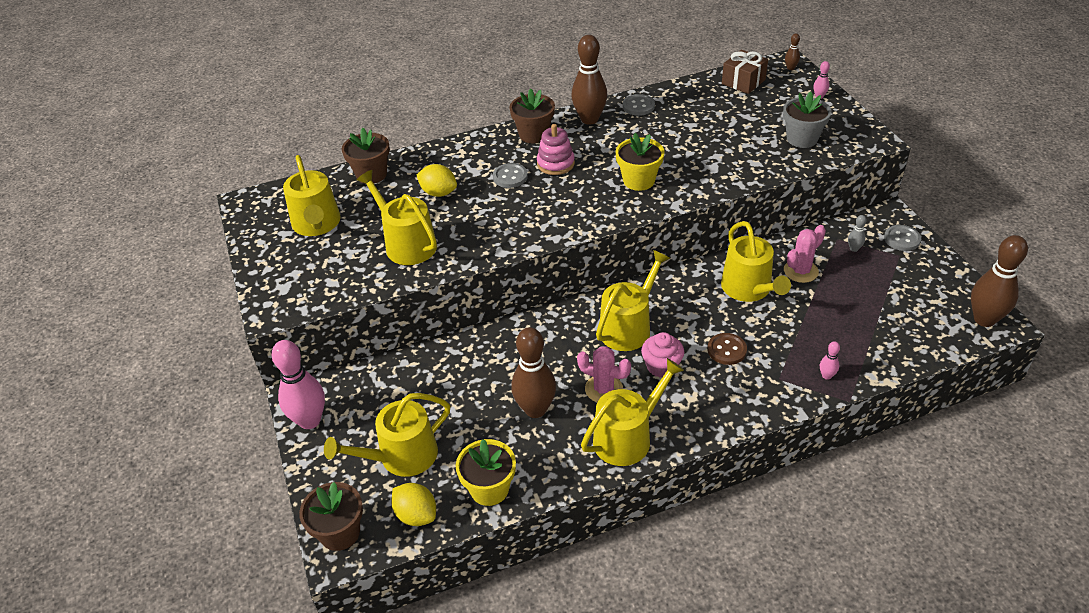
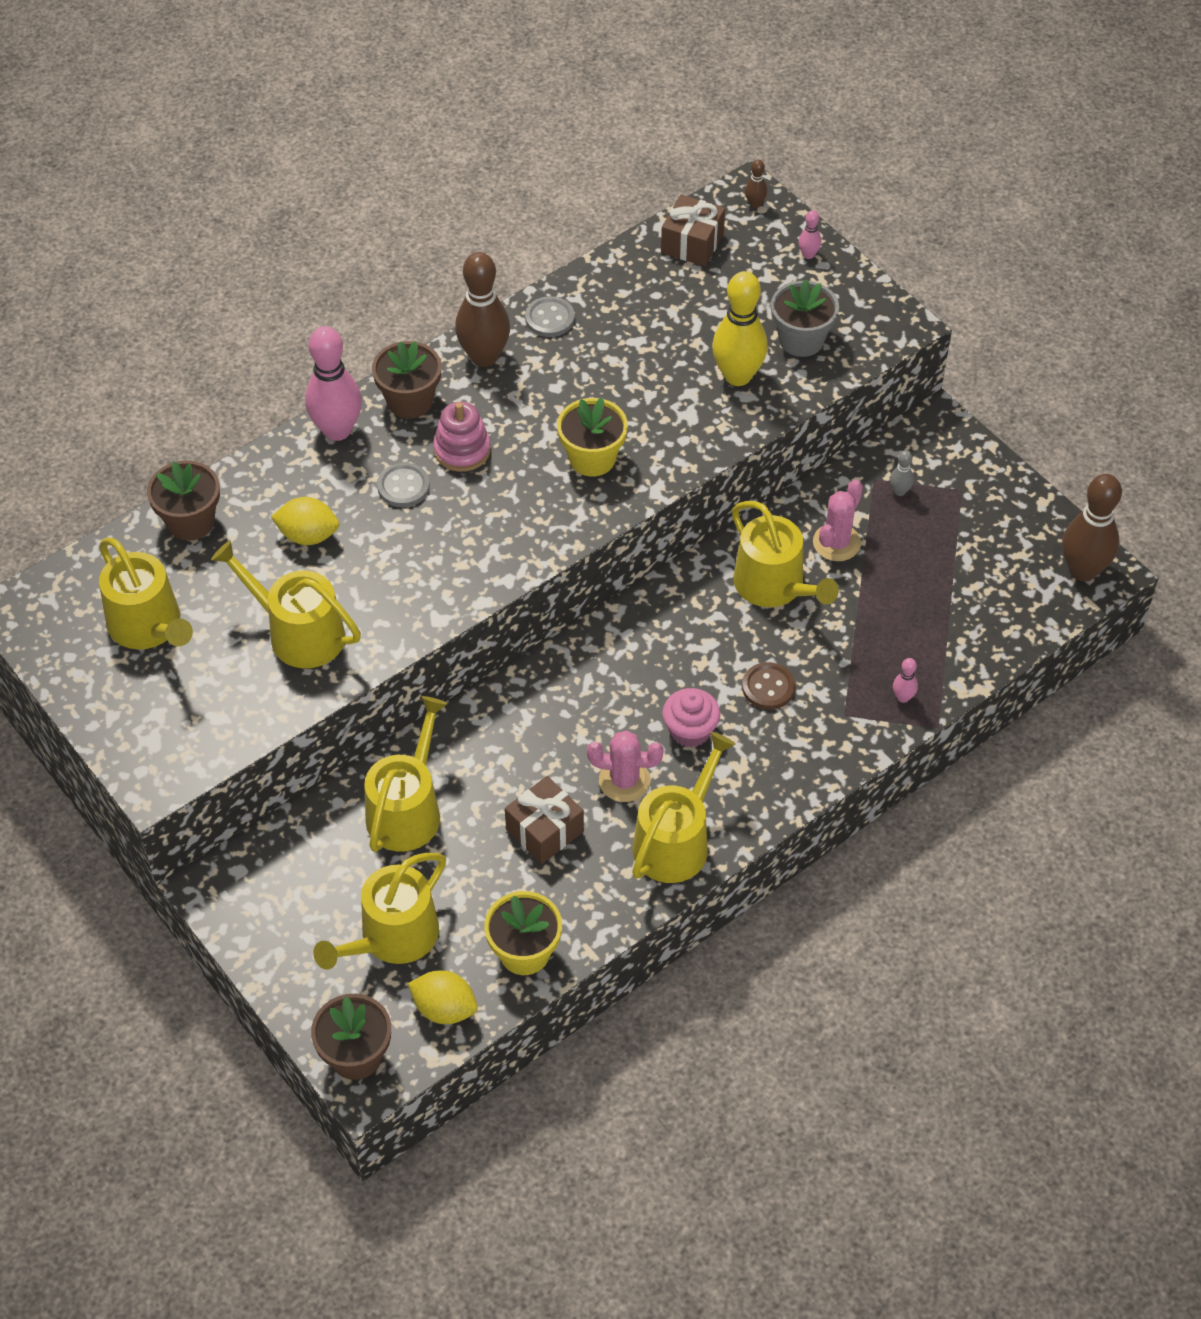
camera: 20 degrees left, 10 degrees up
(310, 420) = (244, 917): pink bowling pin -> pink bowling pin (337, 430)
(535, 409) = (544, 830): brown bowling pin -> brown gift
(628, 327) = (629, 680): yellow watering can -> yellow watering can (407, 810)
(752, 151) = (737, 376): none -> yellow bowling pin
(902, 239) = (960, 462): grey button -> none

